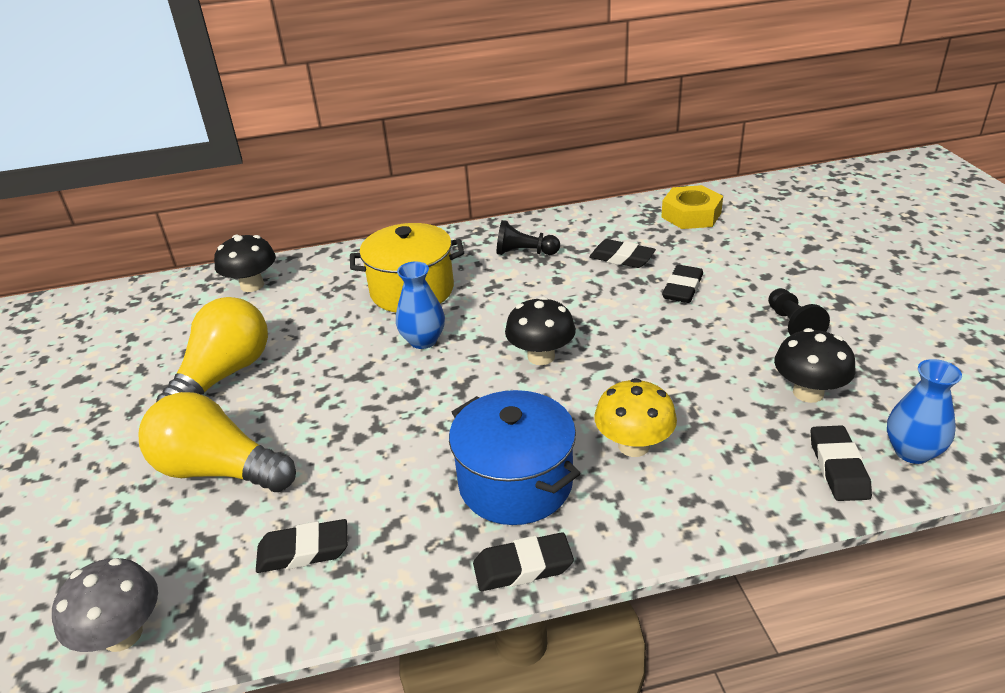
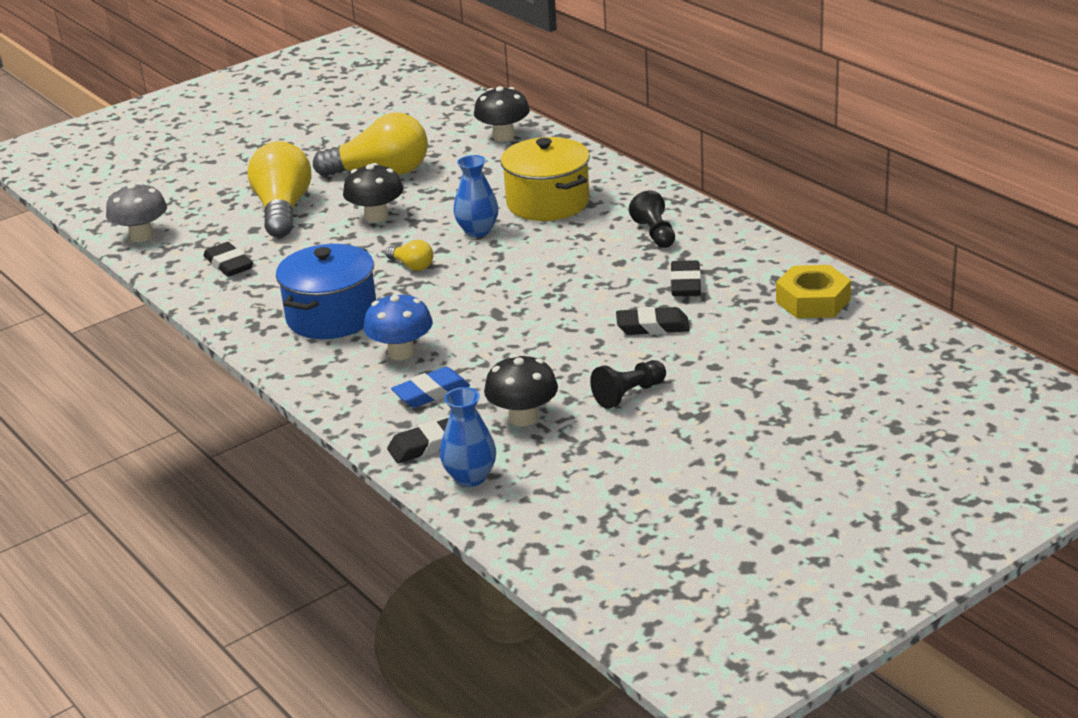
camera: 65 degrees right, 5 degrees down
(453, 398) = (412, 266): none -> yellow light bulb
(523, 567) = (254, 341): black eraser -> none
(541, 356) = (491, 286): black mushroom -> black mushroom (376, 216)
(633, 445) = (401, 352): yellow mushroom -> blue mushroom
(730, 442) = (431, 392): none -> blue eraser

